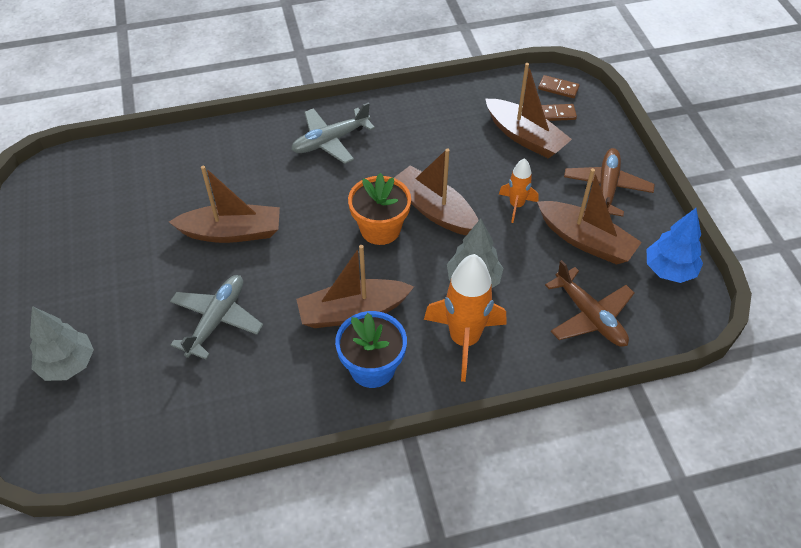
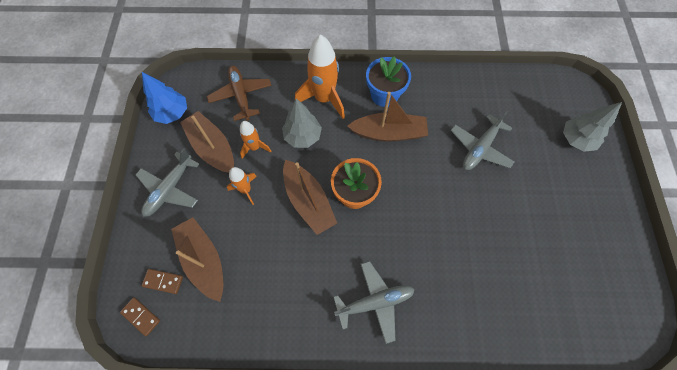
camera: 165 degrees left, 15 degrees up
(232, 232) = (468, 219): brown boat -> none
(531, 253) = (255, 147): none -> orange rocket
(606, 188) = (170, 189): brown plane -> grey plane

